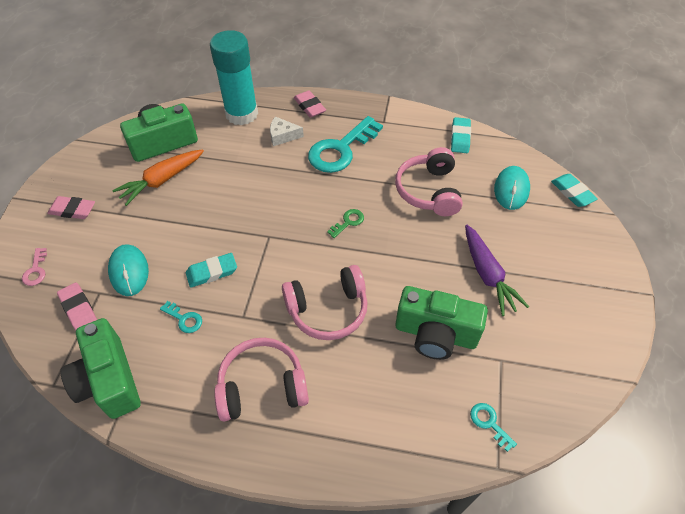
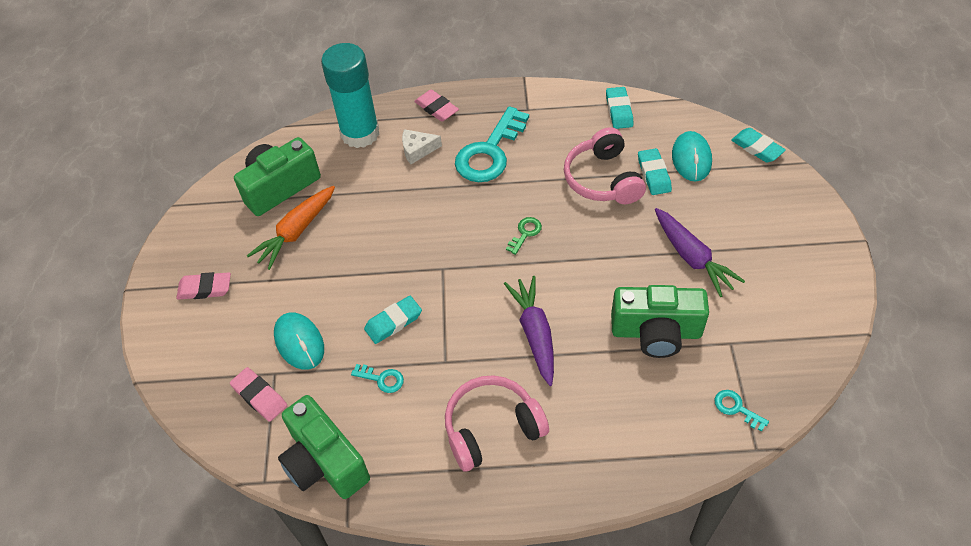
camera: 10 degrees left, 0 degrees up
(36, 270) = (191, 365): pink key -> none
(328, 310) = (535, 333): pink headphones -> purple carrot
(474, 196) = (654, 174): none -> turquoise eraser

